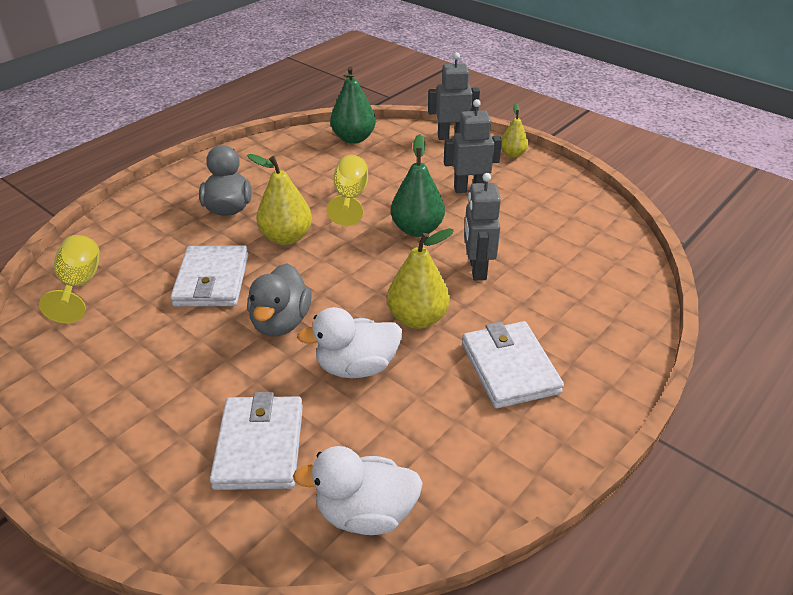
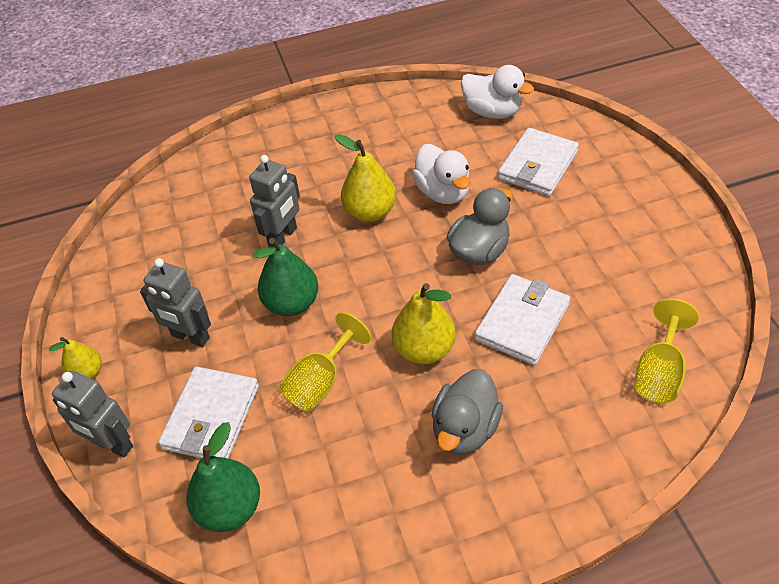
camera: 145 degrees left, 10 degrees up
(356, 366) = (443, 192): white duck -> white duck turned 45 degrees clockwise
(510, 368) = (340, 153): white wallet -> white wallet (211, 417)

